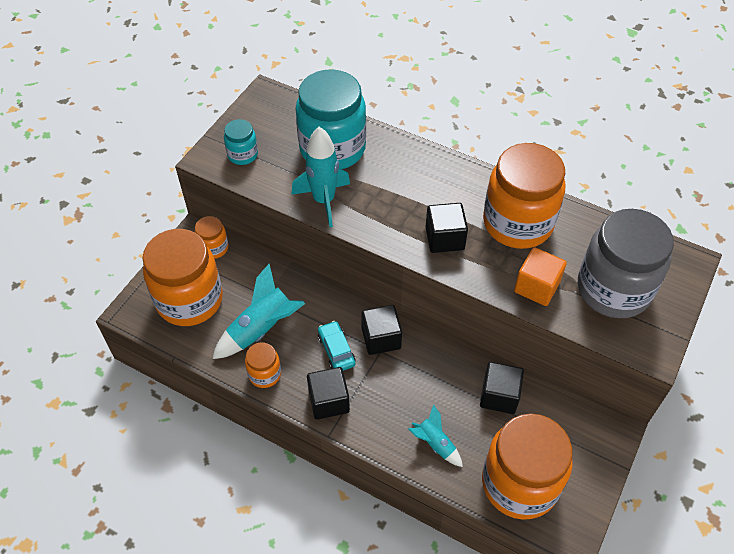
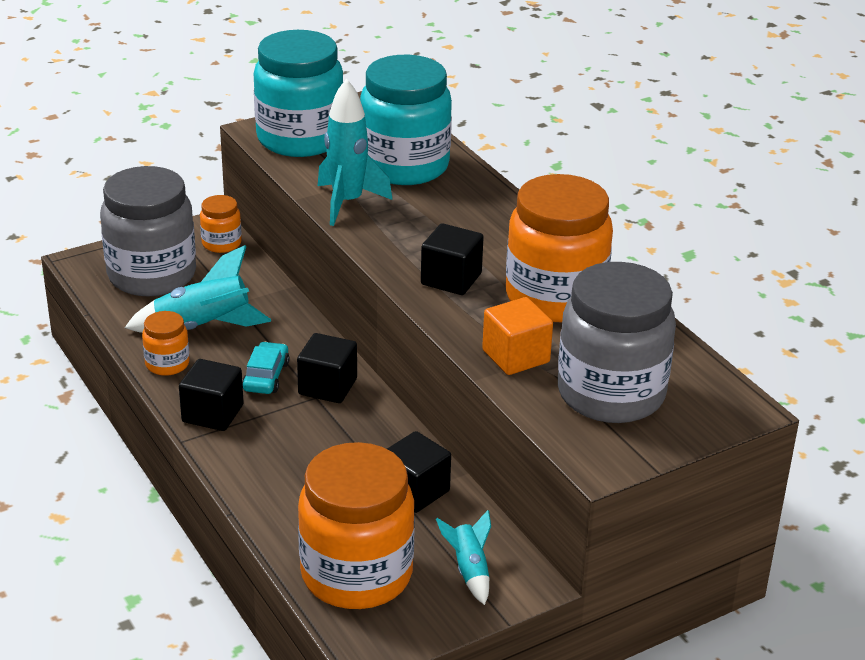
camera: 30 degrees right, 20 degrees down
(189, 300) = (152, 275): orange jar -> grey jar
(242, 155) = (300, 139): turquoise jar -> turquoise jar, size x2.16
(435, 444) = (293, 498): turquoise rocket -> turquoise rocket (469, 570)

